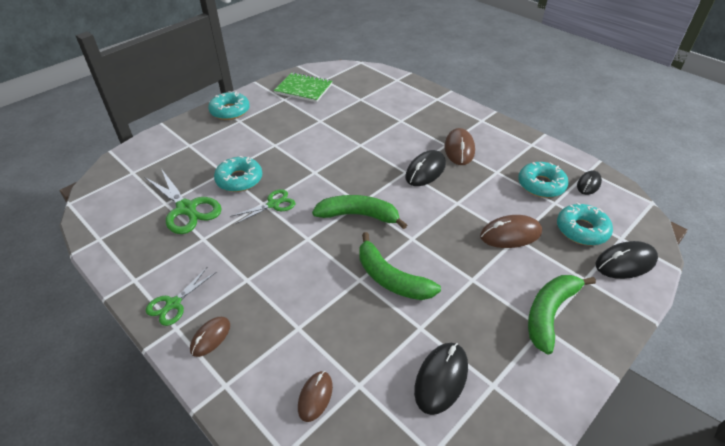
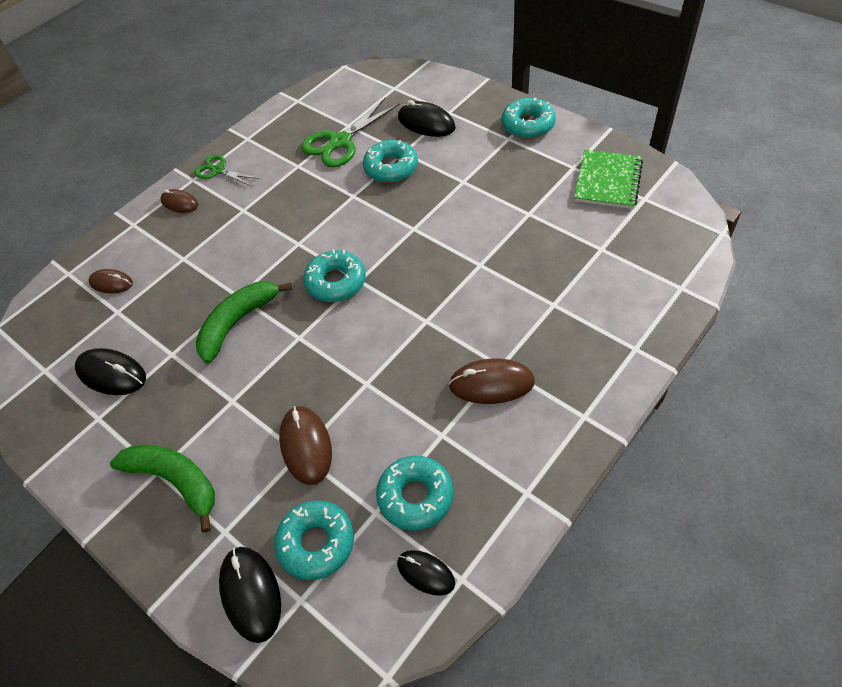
camera: 90 degrees right, 10 degrees up
(273, 204) = (351, 204): green scissors -> none
(359, 215) = (336, 282): green banana -> turquoise donut
(425, 171) = (431, 343): black mouse -> black mouse (426, 123)

